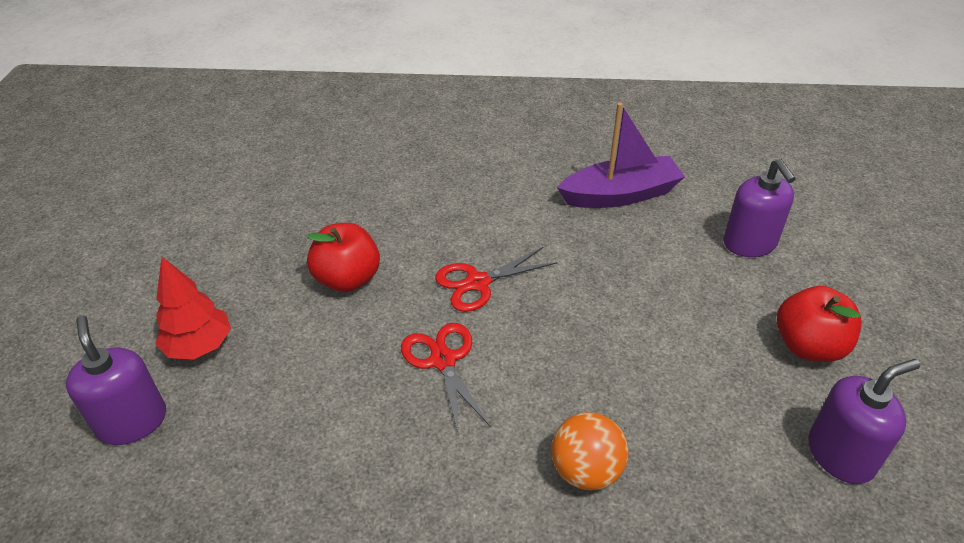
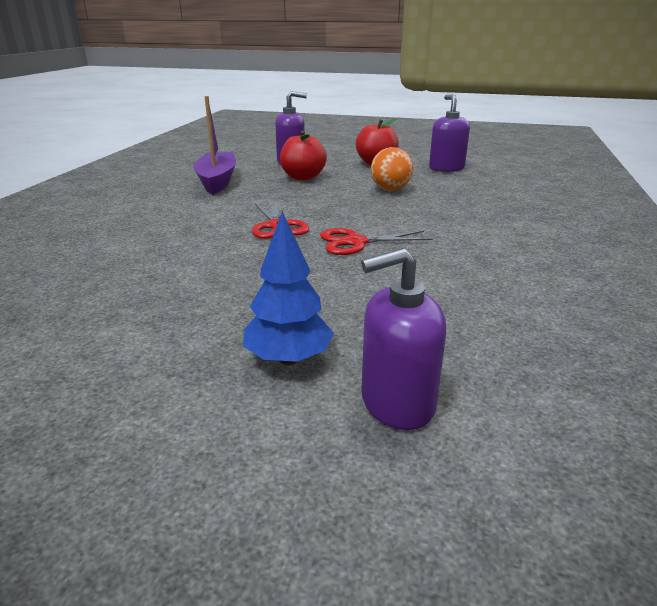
camera: 80 degrees left, 15 degrees down
(199, 346) = (288, 359): red tree -> blue tree
(347, 279) = (235, 274): red apple -> red apple (303, 177)
(586, 471) = (458, 212): orange ball -> orange ball (390, 189)

